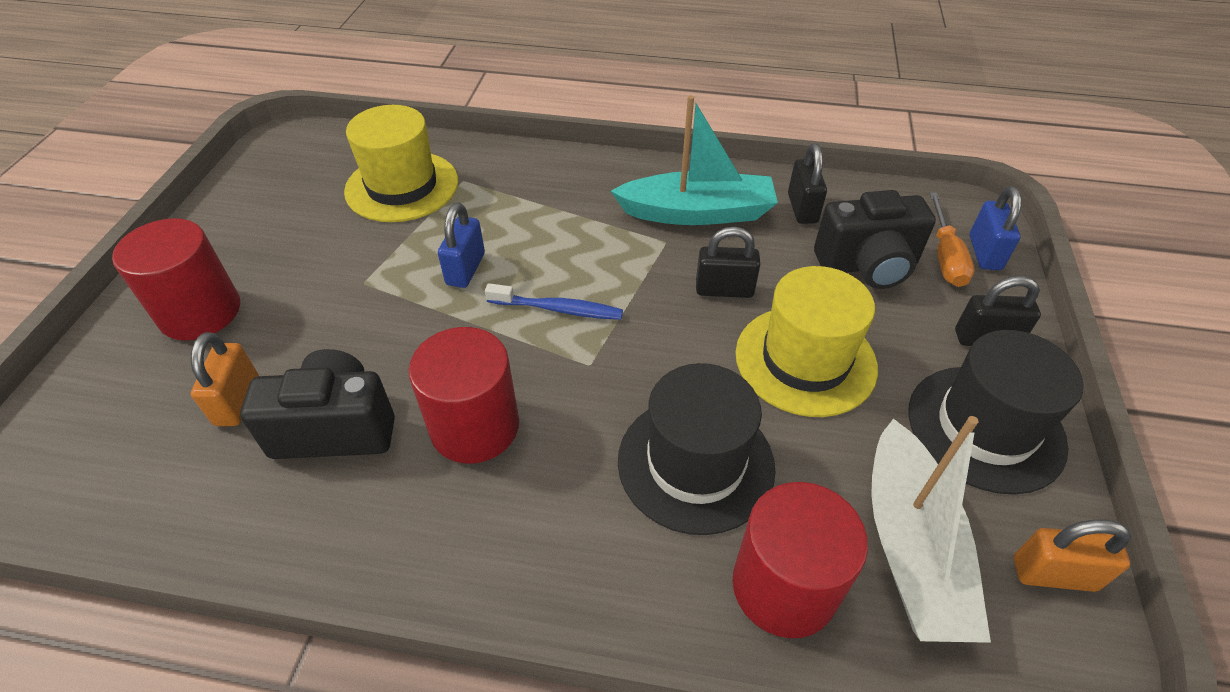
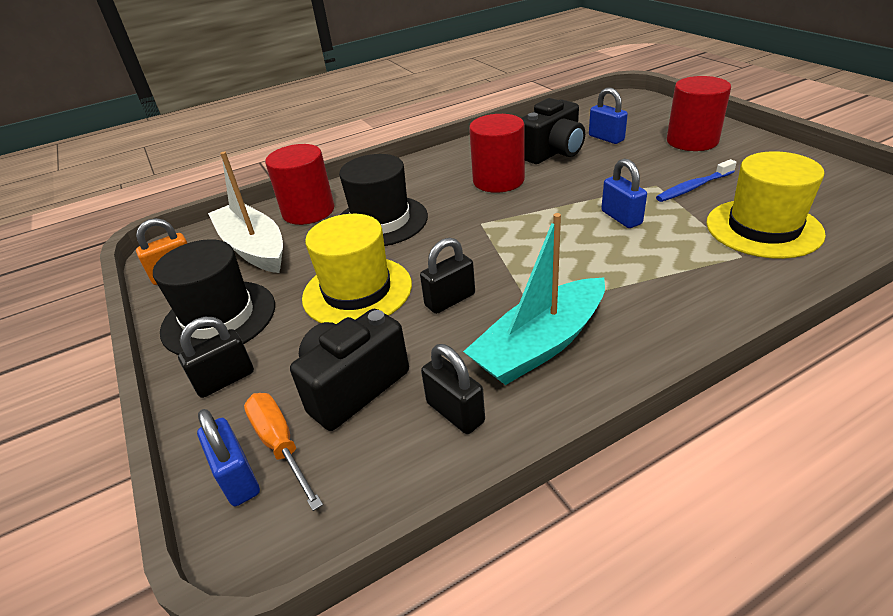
camera: 145 degrees right, 10 degrees down
(237, 401) = (606, 138): orange padlock -> blue padlock
(558, 309) = (536, 232): blue toothbrush -> blue toothbrush (693, 187)

